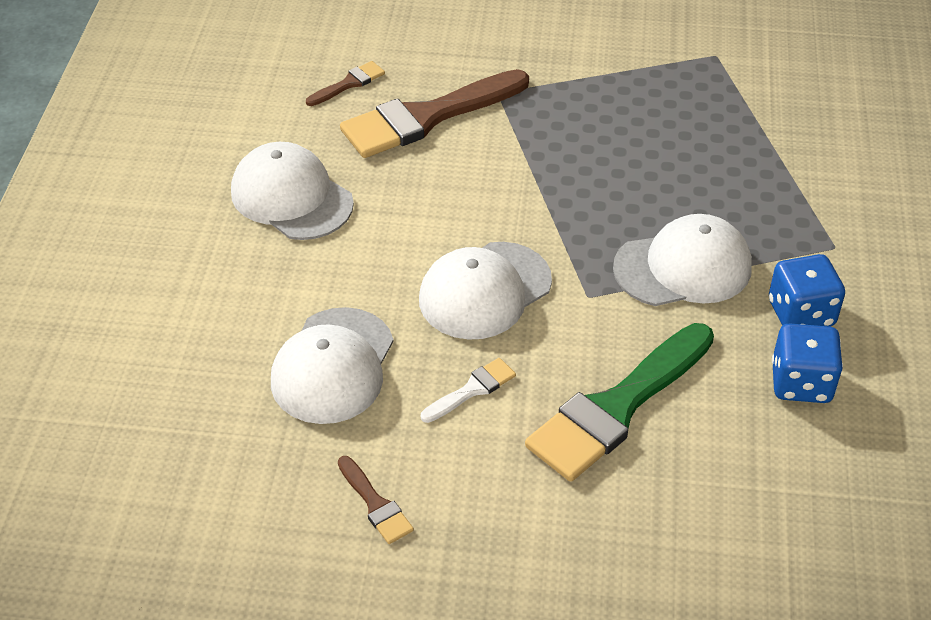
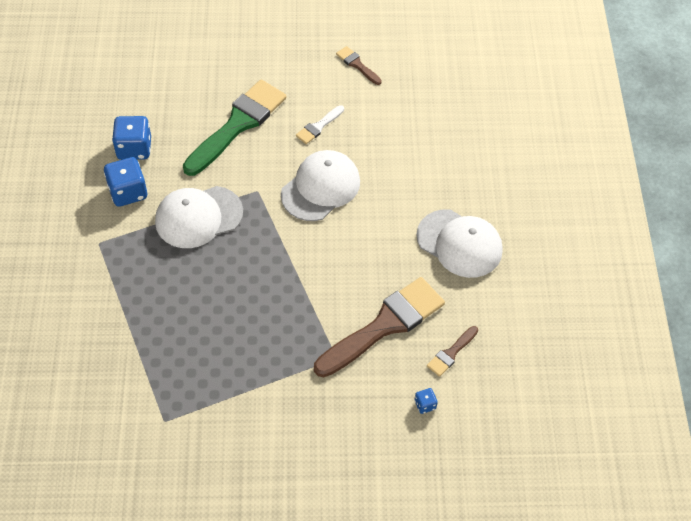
camera: 170 degrees right, 10 degrees up
(333, 366) = (398, 132): white cap -> none
(398, 42) = (425, 405): none -> blue dice

